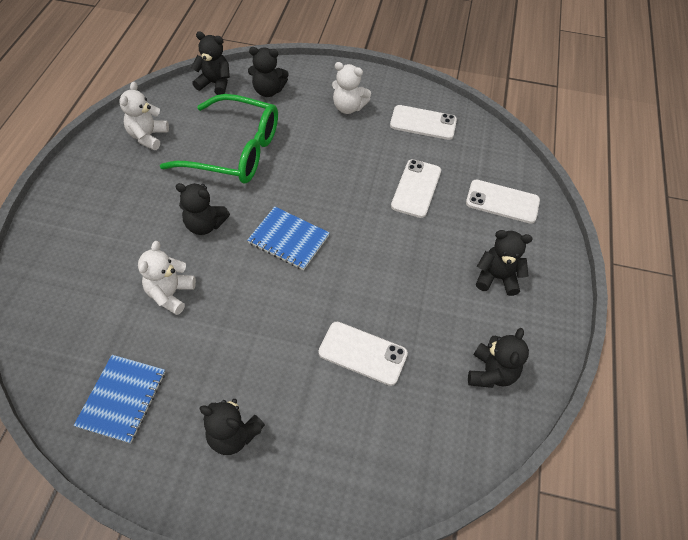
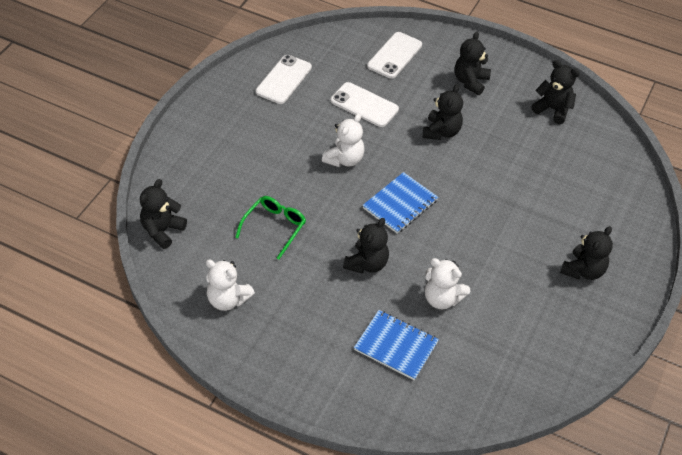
camera: 75 degrees left, 5 degrees down
(122, 399) = (542, 342): blue notebook -> blue notebook (396, 346)
(235, 151) = (274, 227): green glasses -> green glasses, size x0.52
(268, 91) = (192, 186): black teddy bear -> black teddy bear (441, 132)
(348, 107) = (242, 128): white teddy bear -> white teddy bear (344, 159)
(362, 353) = (525, 178): white phone -> none

